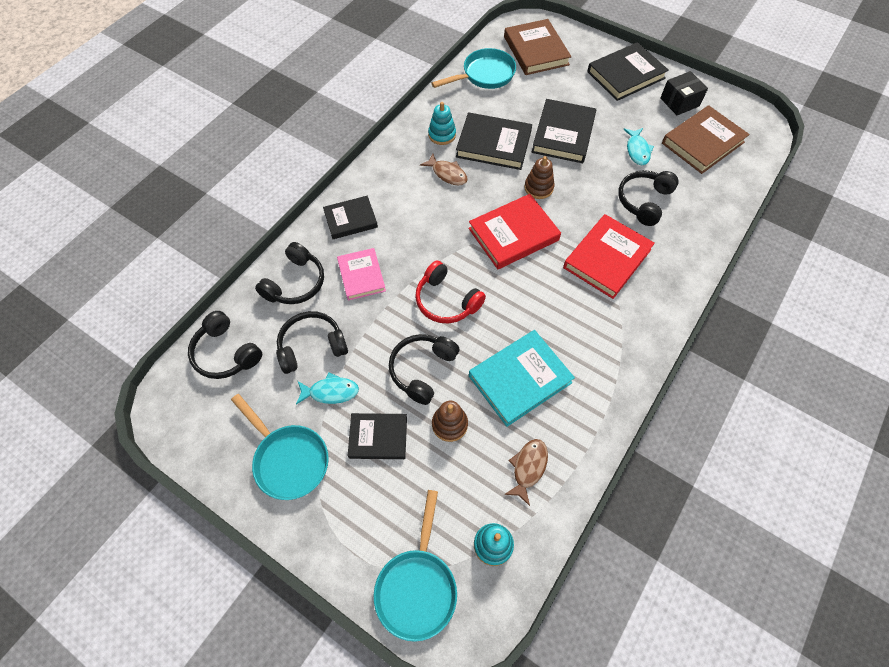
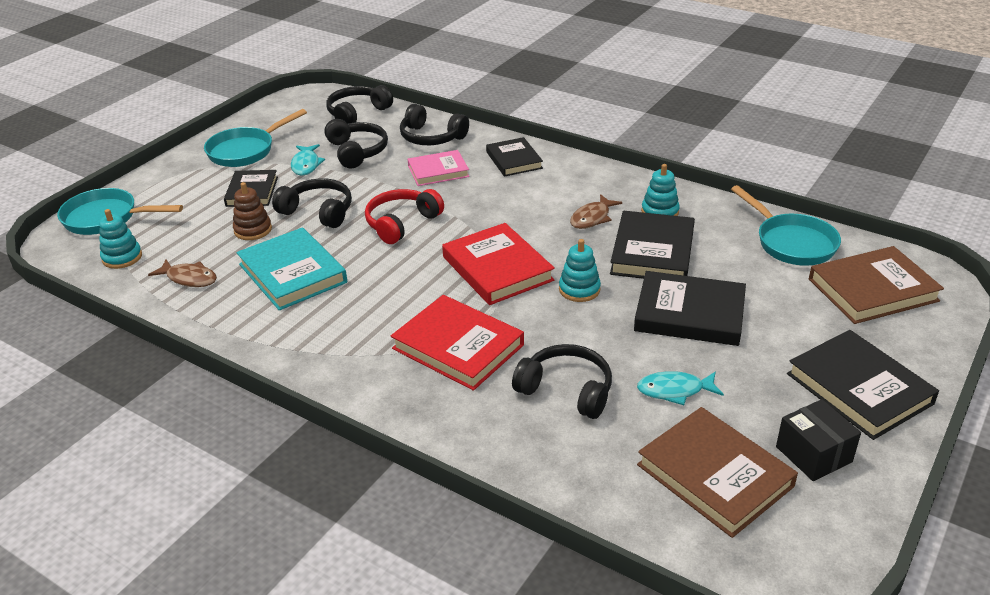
camera: 90 degrees right, 25 degrees down
(538, 188) = (579, 289): brown stacking toy -> turquoise stacking toy

